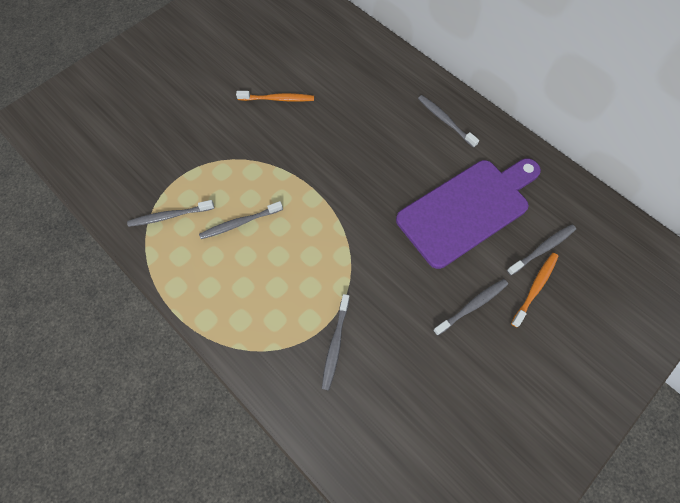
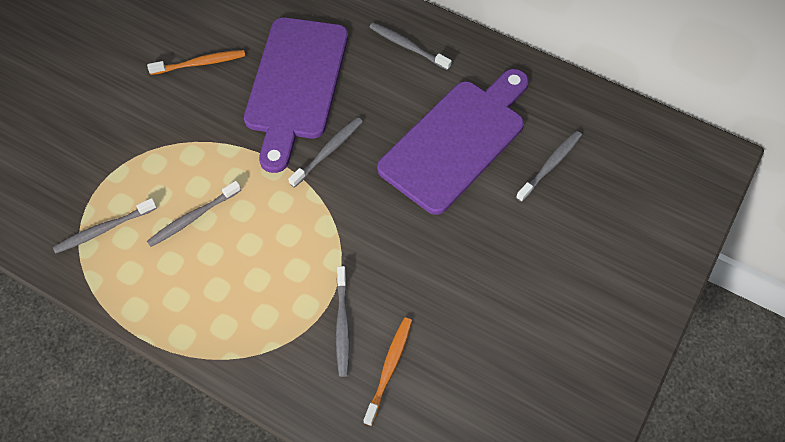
camera: 15 degrees left, 5 degrees down
(348, 132) = (296, 84): none -> purple cutting board
(472, 306) = (487, 245): grey toothbrush -> grey toothbrush (328, 151)
(535, 287) = (552, 209): orange toothbrush -> orange toothbrush (389, 368)

